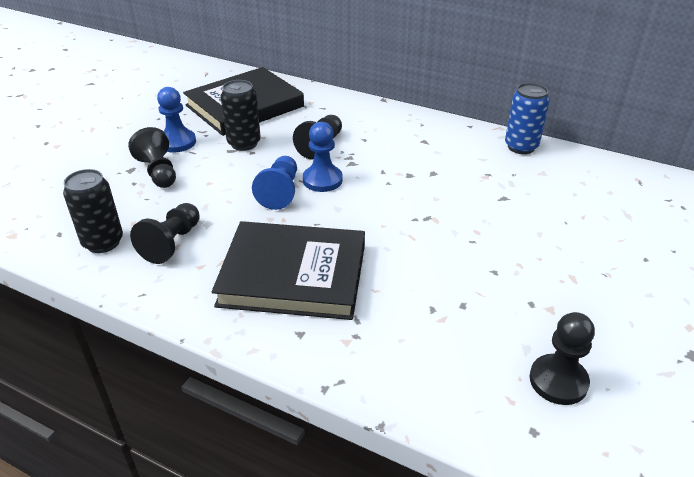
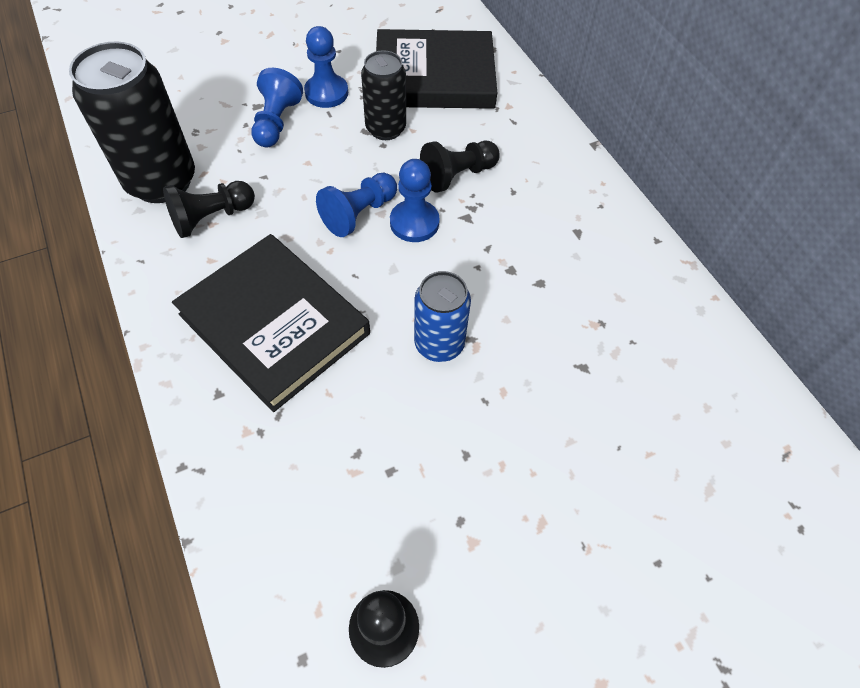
camera: 35 degrees right, 20 degrees up
(103, 242) = (161, 182): black can -> black can, size x1.65
(158, 172) = (276, 123): black pawn -> blue pawn
(521, 147) = (686, 308): blue can -> blue can (439, 344)

